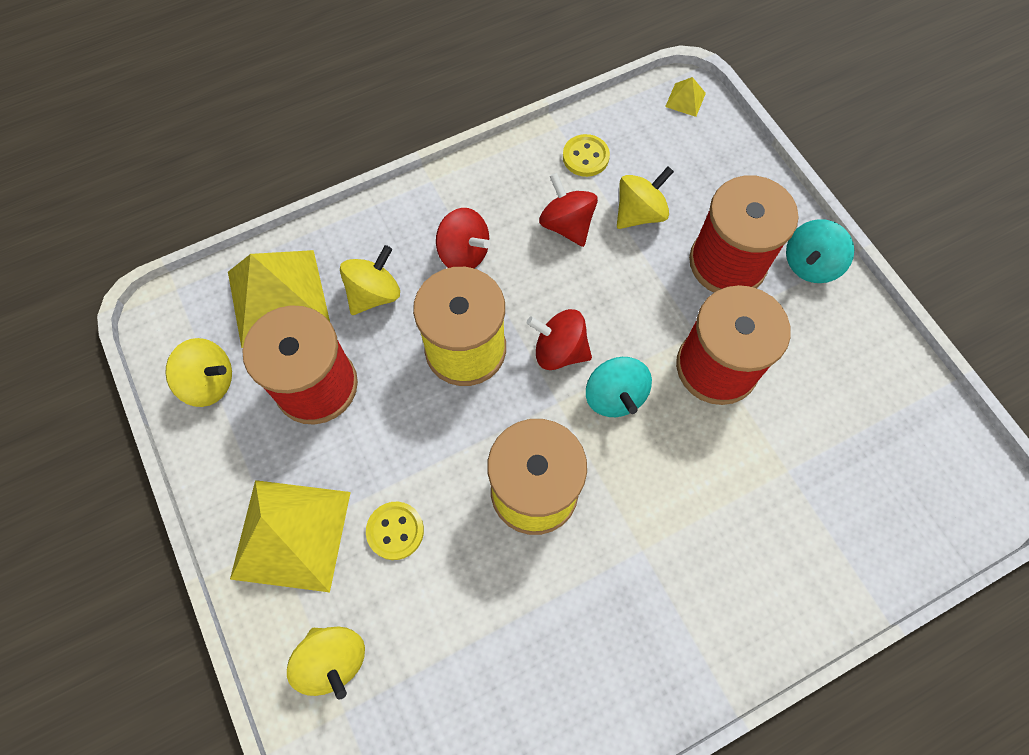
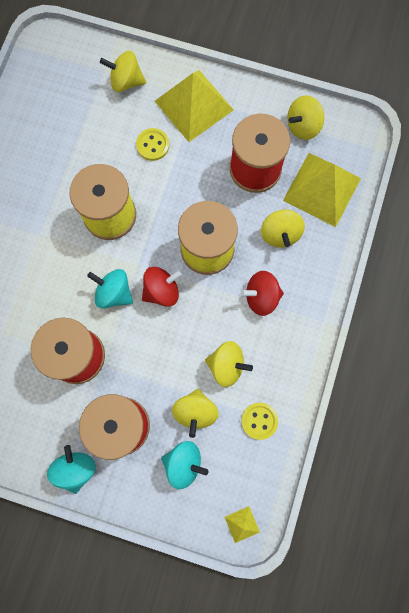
camera: 135 degrees right, 10 degrees up
(566, 225) = (226, 365): red spinning top -> yellow spinning top
(693, 183) = (184, 463): none -> turquoise spinning top

